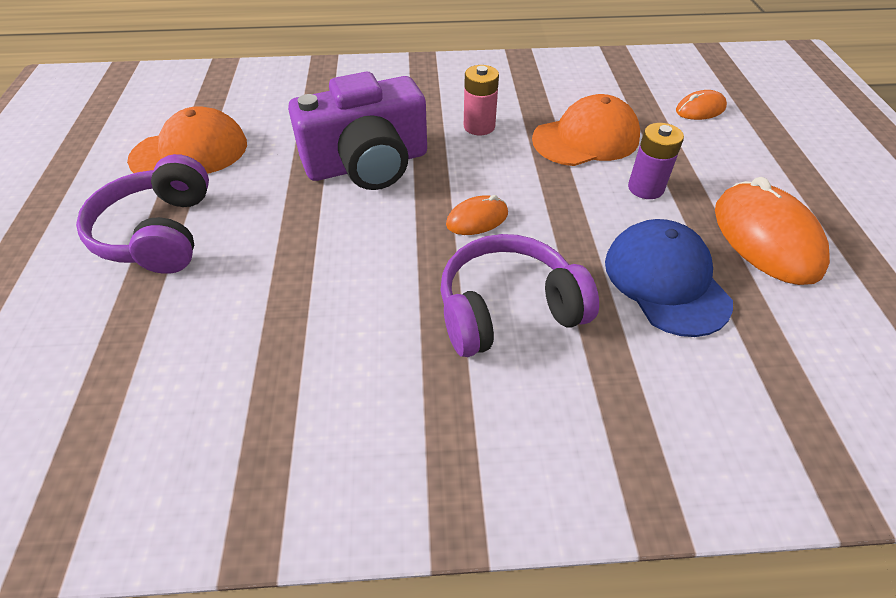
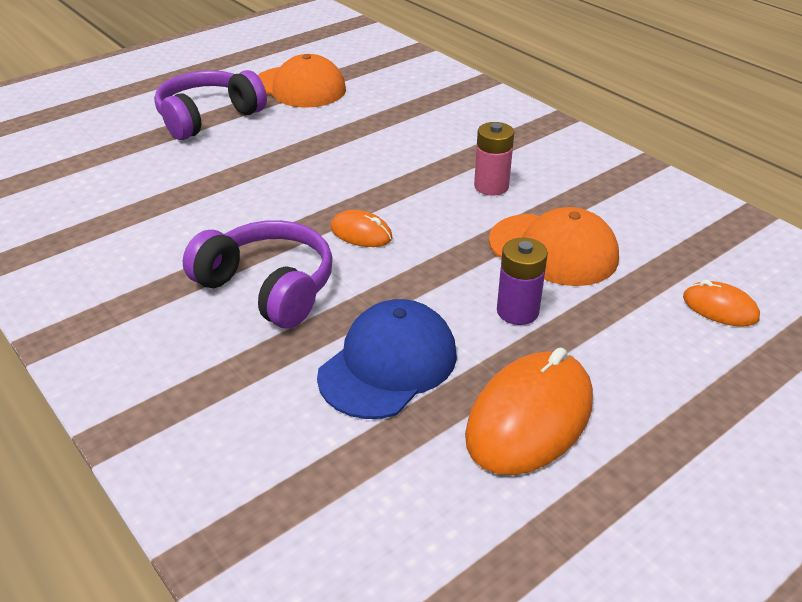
camera: 55 degrees right, 10 degrees down
(367, 164) = (371, 157): purple camera -> none

